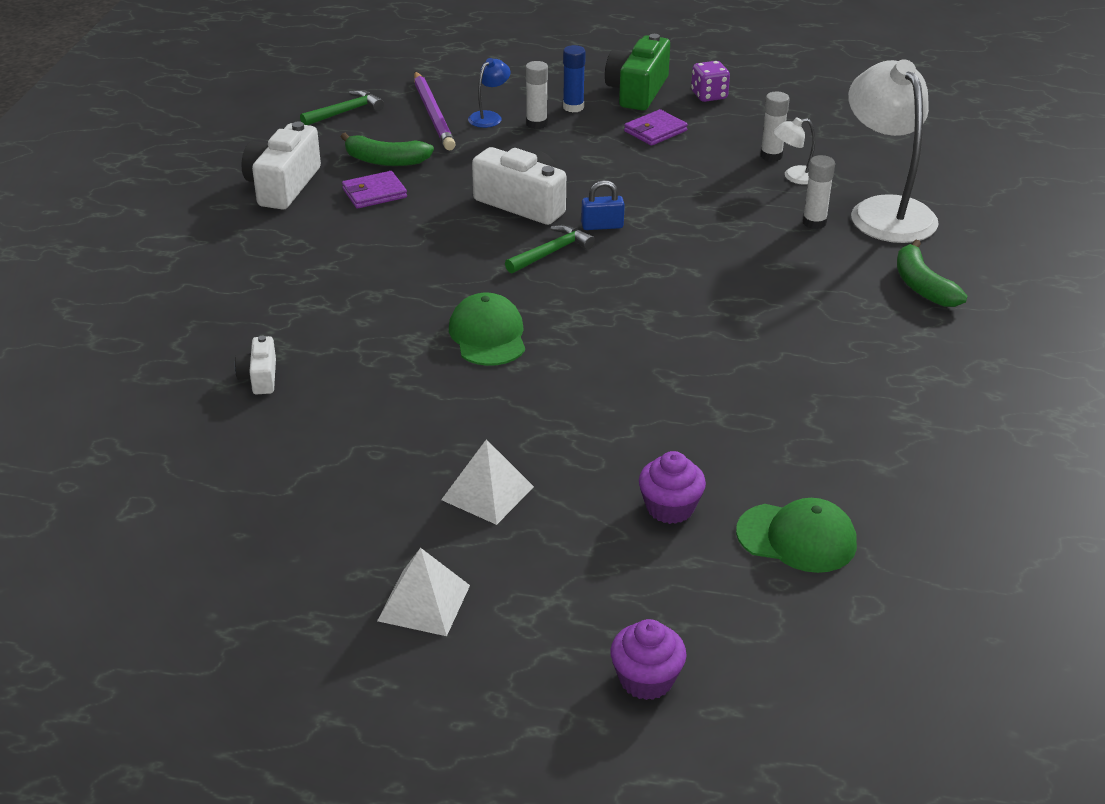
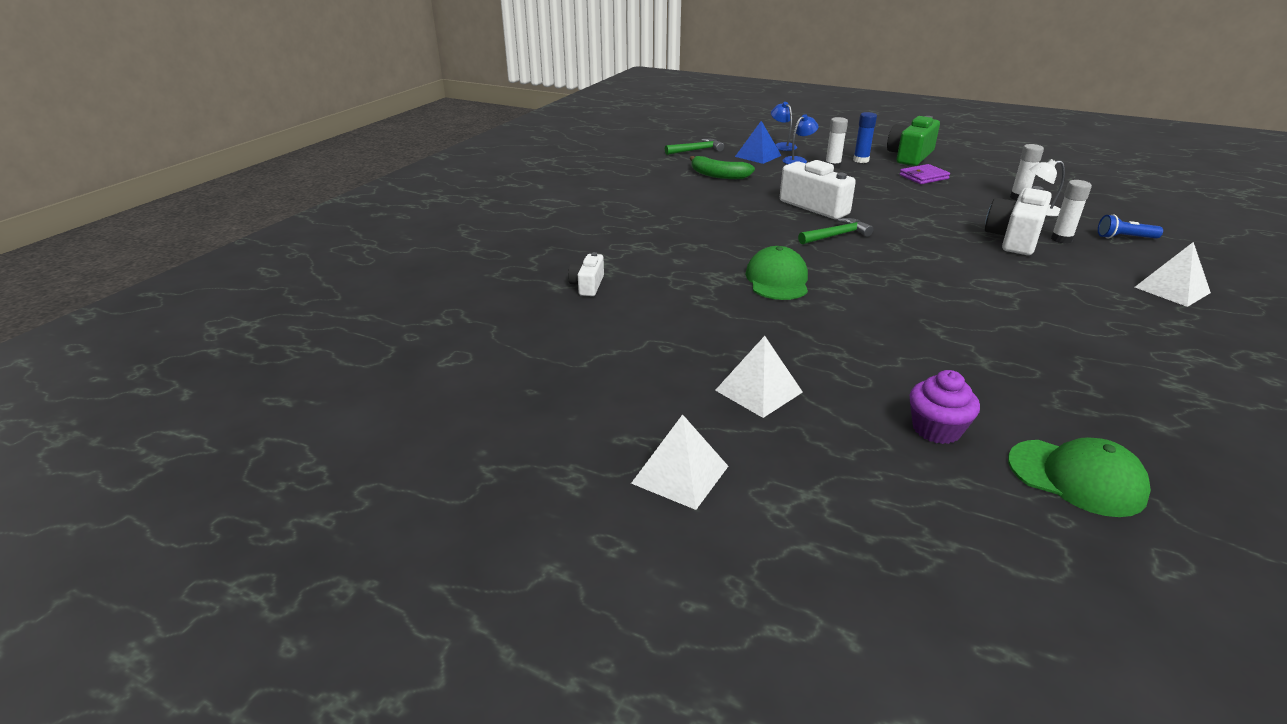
camera: 15 degrees right, 5 degrees down
(283, 186) = (642, 182): white camera -> white camera (1014, 238)
(374, 193) = (706, 191): purple wallet -> none
(433, 114) = (758, 156): purple pencil -> blue pyramid
(464, 89) = (782, 146): none -> blue lamp
(602, 226) = (879, 224): blue padlock -> none
(646, 679) = (909, 596): purple cupcake -> none
(709, 96) = (966, 162): purple dice -> none
(885, 211) = (1124, 238): white lamp -> blue flashlight
(922, 286) = (1172, 290): green banana -> white pyramid

